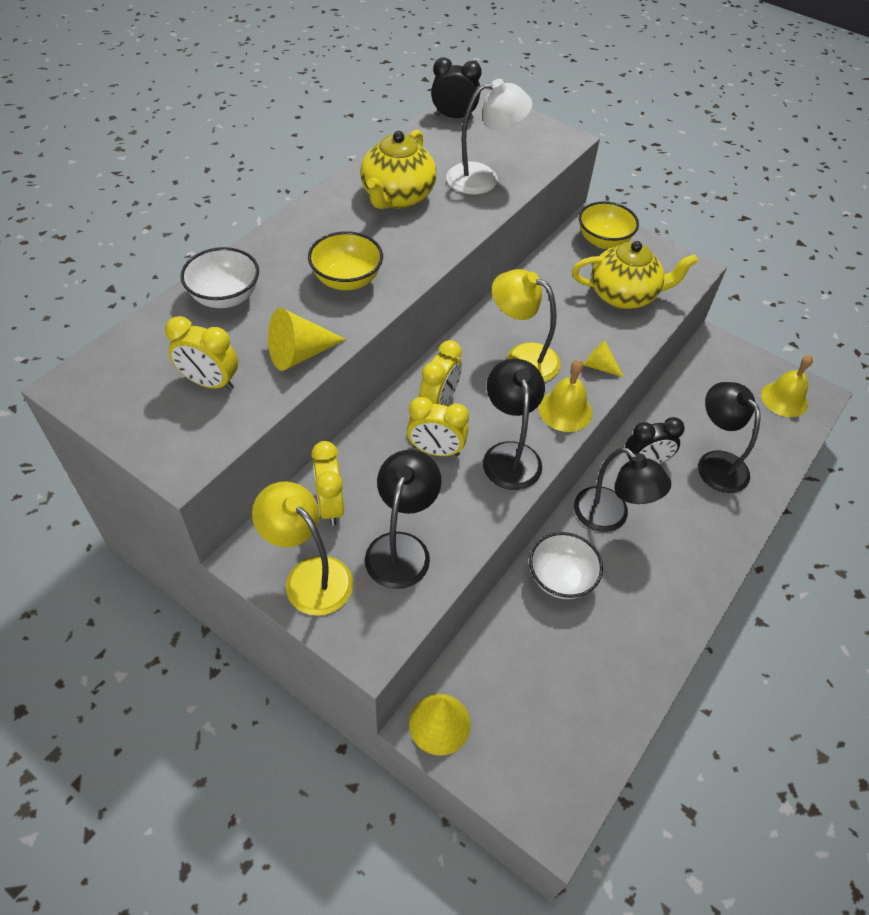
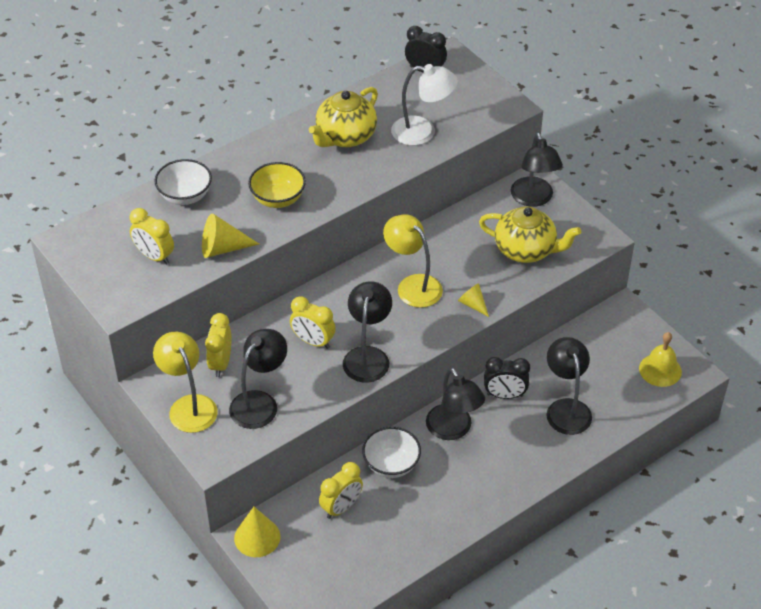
camera: 20 degrees right, 5 degrees down
(439, 402) = (331, 306): yellow clock -> yellow clock (341, 507)
(565, 410) = (427, 333): yellow bell -> none
(603, 241) = (533, 199): yellow bowl -> black lamp

